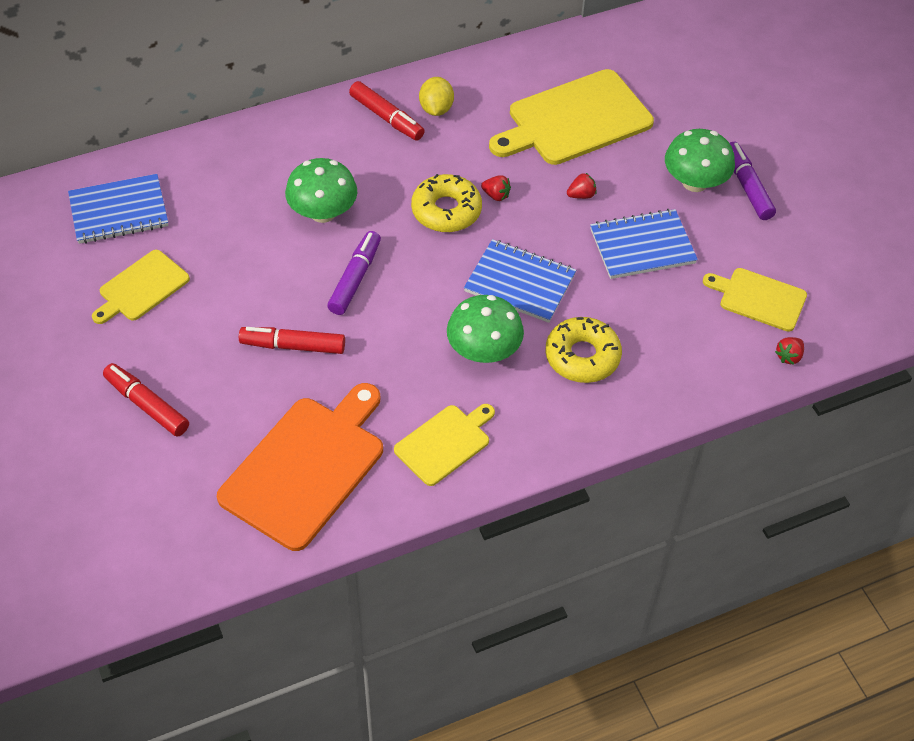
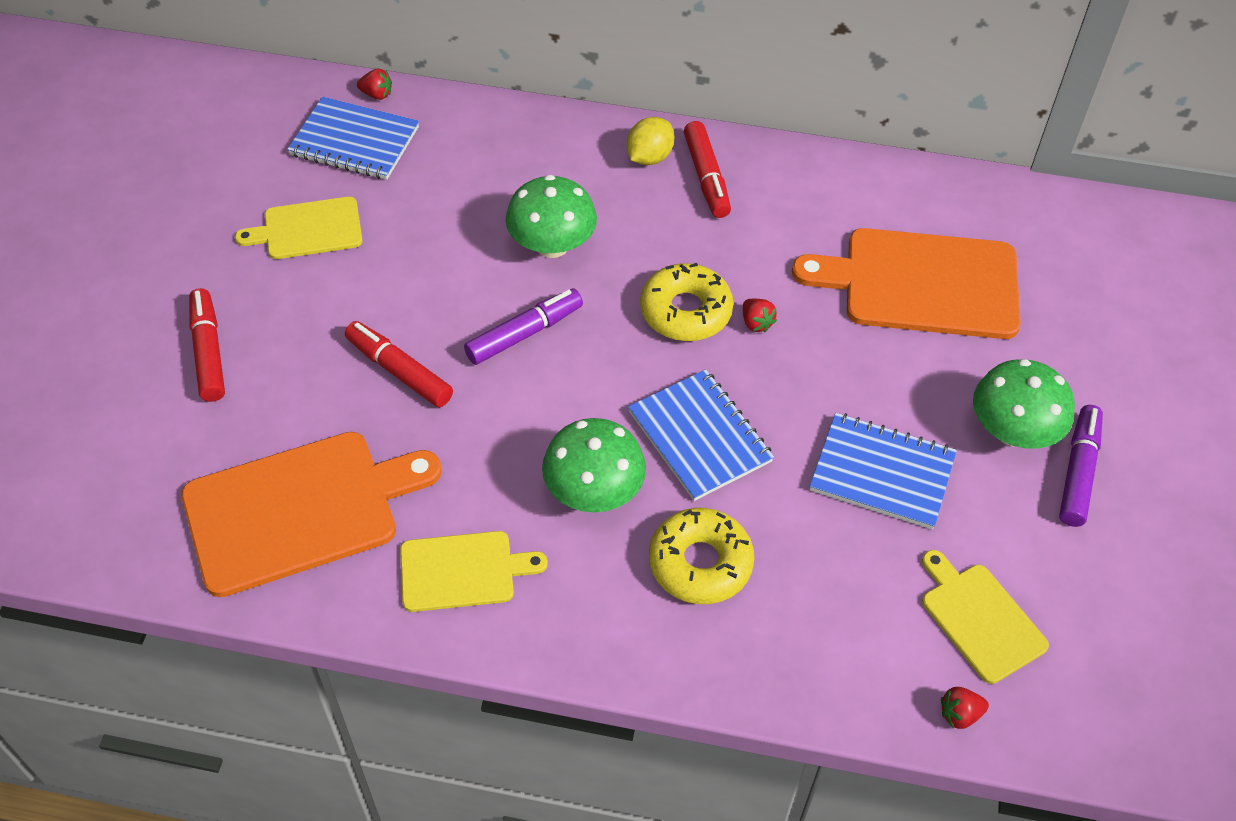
camera: 35 degrees right, 0 degrees up
(436, 109) = (769, 194): yellow lemon -> yellow lemon (649, 157)
(575, 120) = (922, 283): yellow cutting board -> orange cutting board
(581, 195) = (857, 374): red strawberry -> red strawberry (377, 94)

